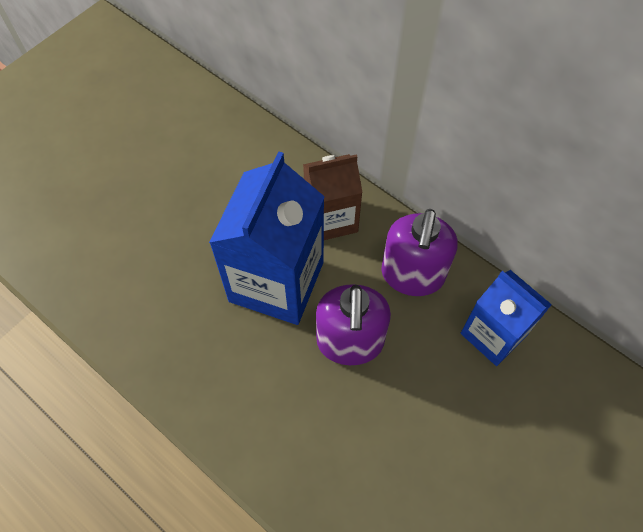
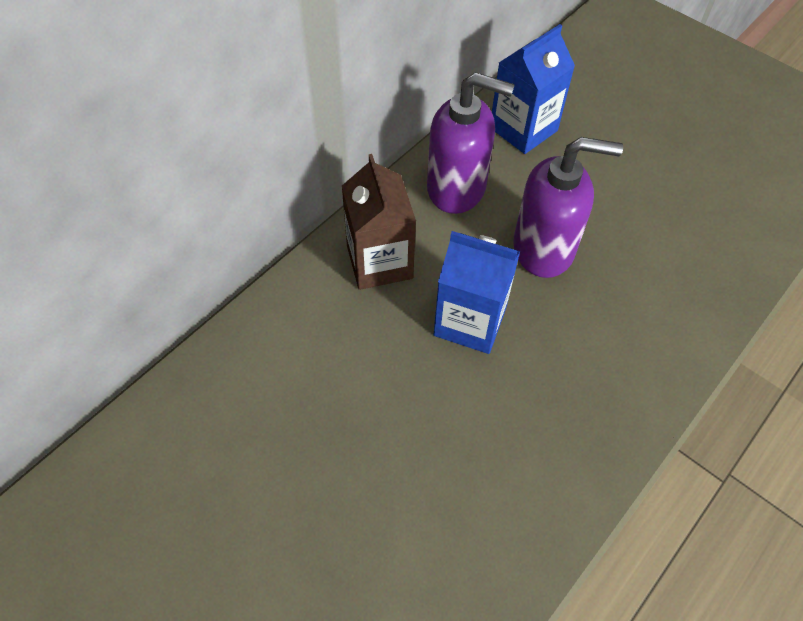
camera: 90 degrees left, 5 degrees down
(276, 281) = (470, 321): blue carton -> blue carton, size x0.62

